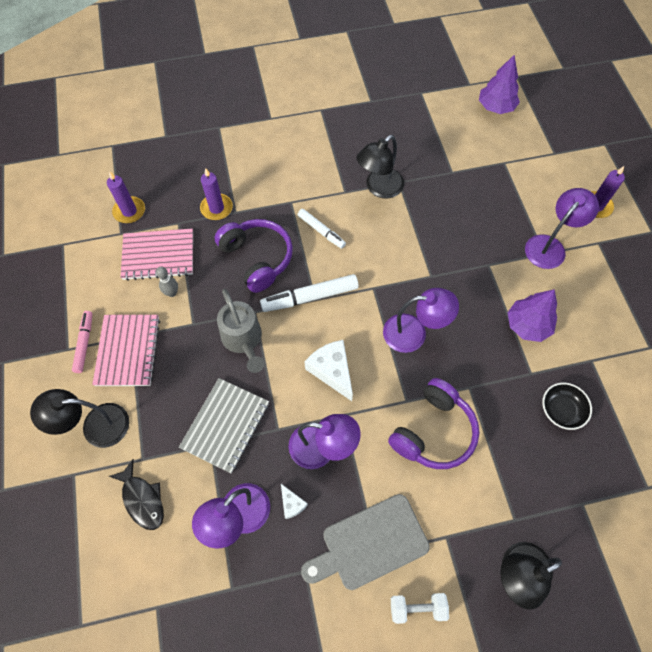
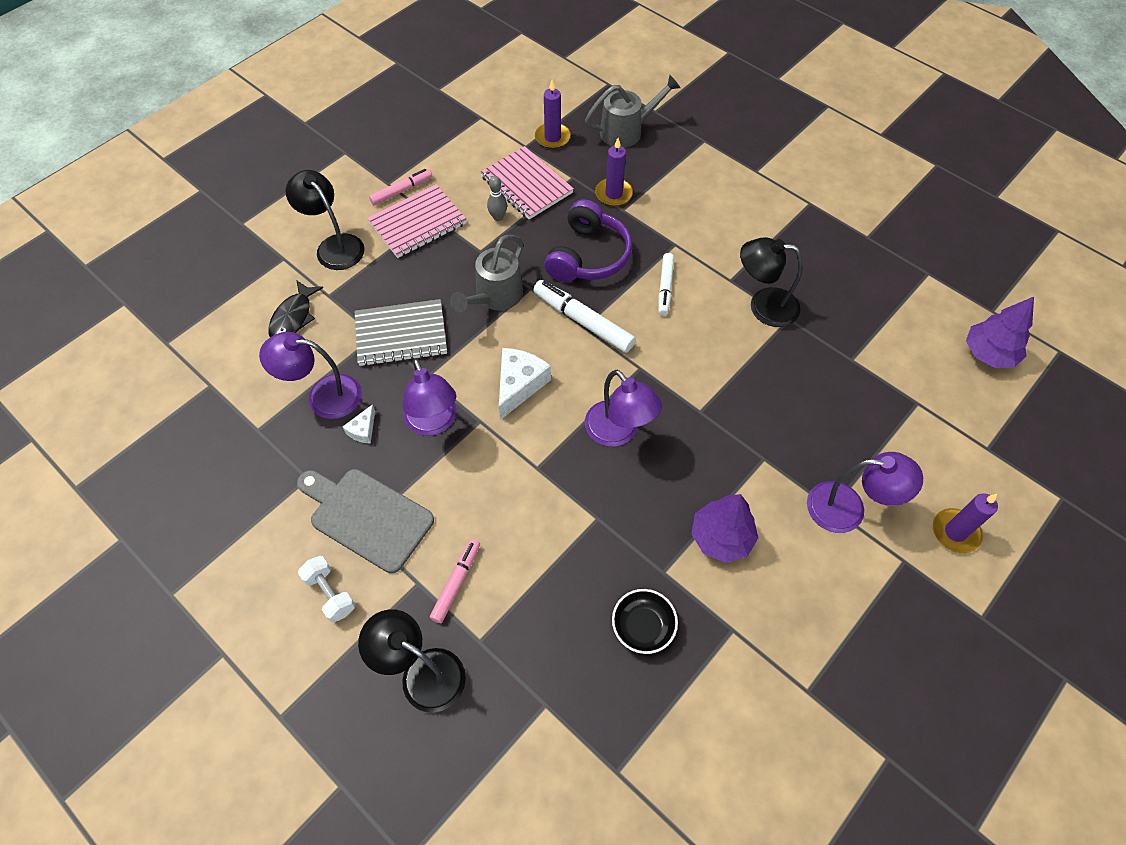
camera: 55 degrees right, 5 degrees down
(168, 163) = (627, 131): none -> grey watering can
(433, 432) = (522, 510): purple headphones -> none
(462, 509) = (456, 582): none -> pink marker

